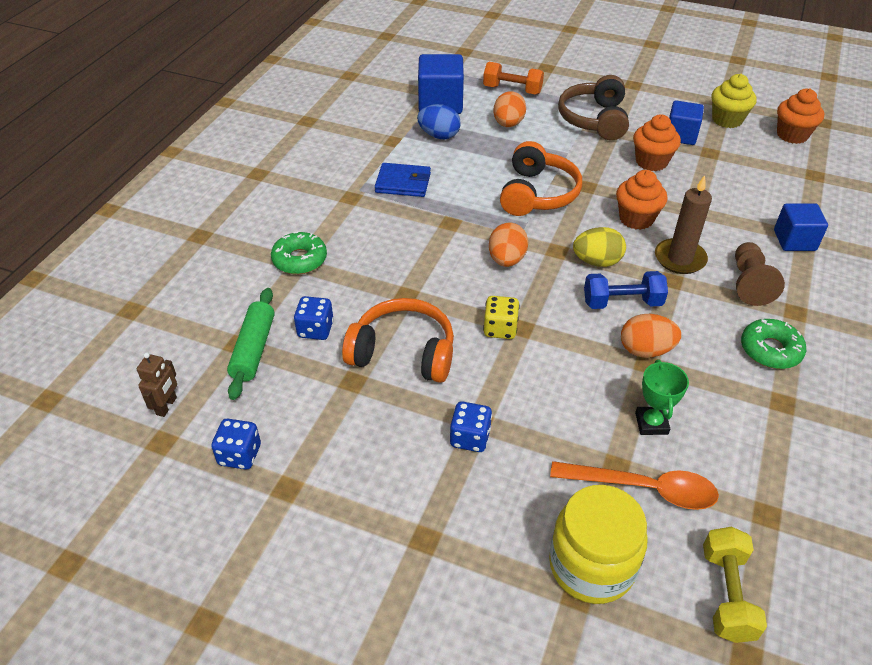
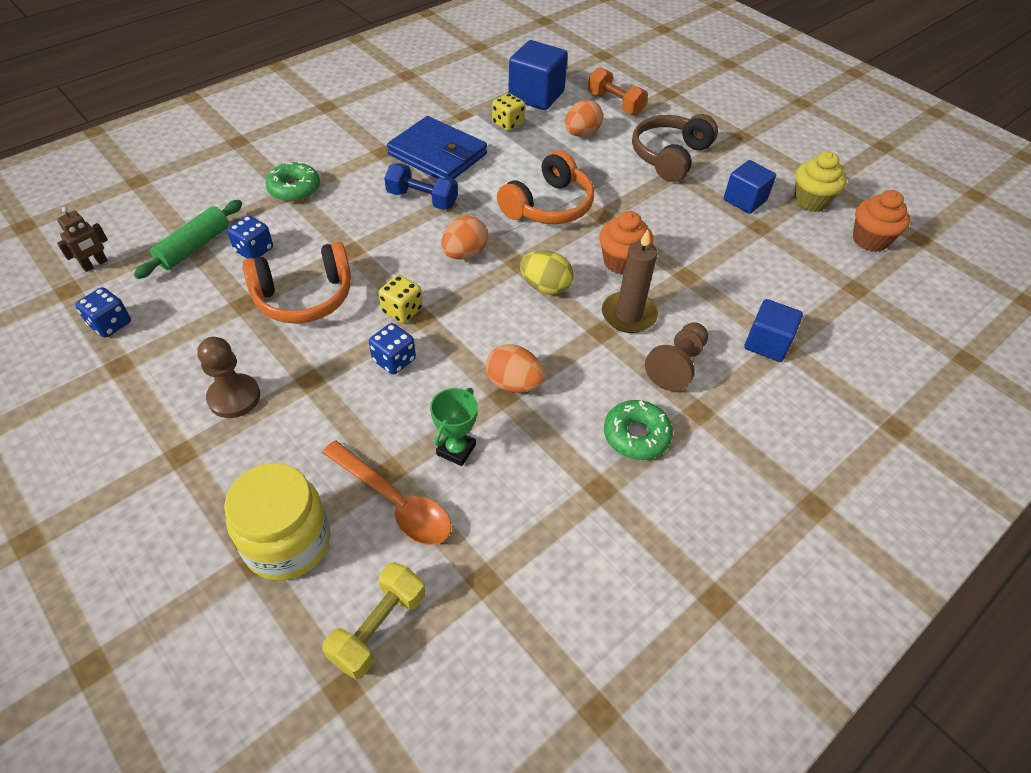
camera: 25 degrees right, 5 degrees up
(403, 183) = (437, 154): blue wallet -> blue wallet, size x1.58
(403, 352) = (304, 297): orange headphones -> orange headphones turned 120 degrees clockwise
(425, 467) = (234, 397): none -> brown pawn
(439, 136) = (508, 124): blue egg -> yellow dice
(470, 438) = (291, 390): blue dice -> blue dice (394, 360)
(622, 302) = (533, 332): blue dumbbell -> blue dumbbell (422, 199)
(651, 162) = (689, 215): orange cupcake -> none

